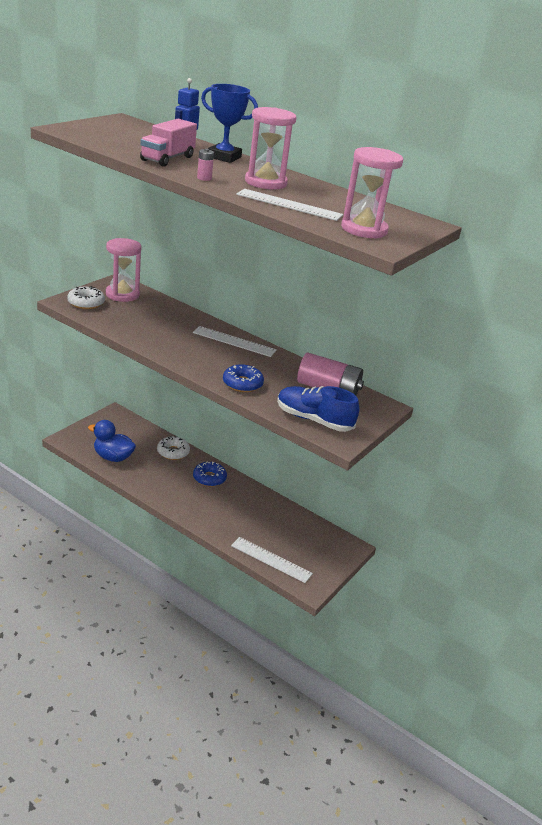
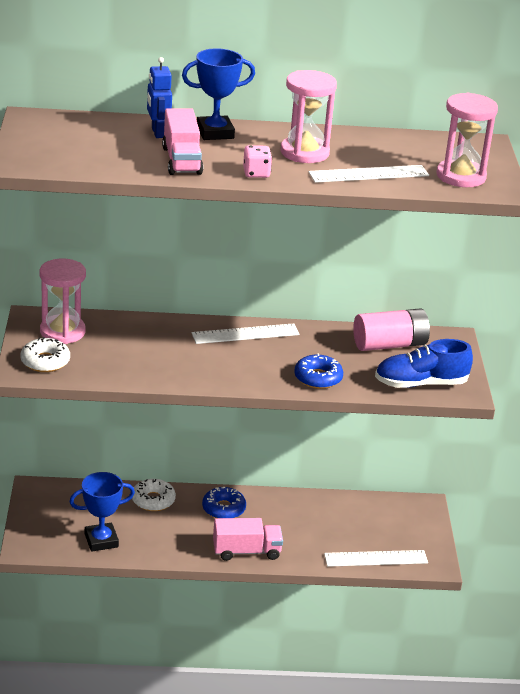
camera: 35 degrees left, 0 degrees up
(113, 457) = (101, 540): blue duck -> blue trophy
(190, 509) = (246, 551): none -> pink truck
(204, 178) = (256, 173): pink battery -> pink dice

